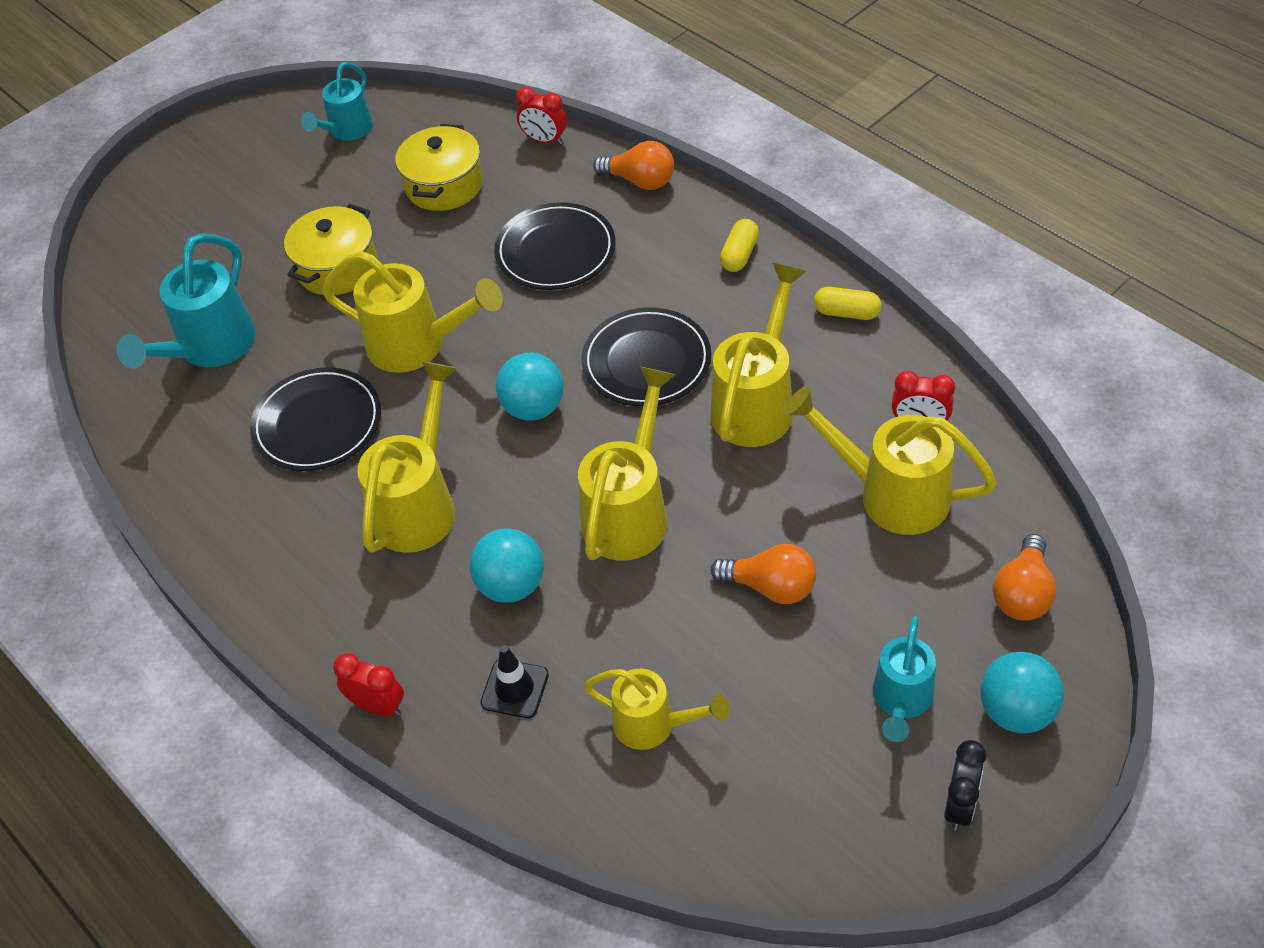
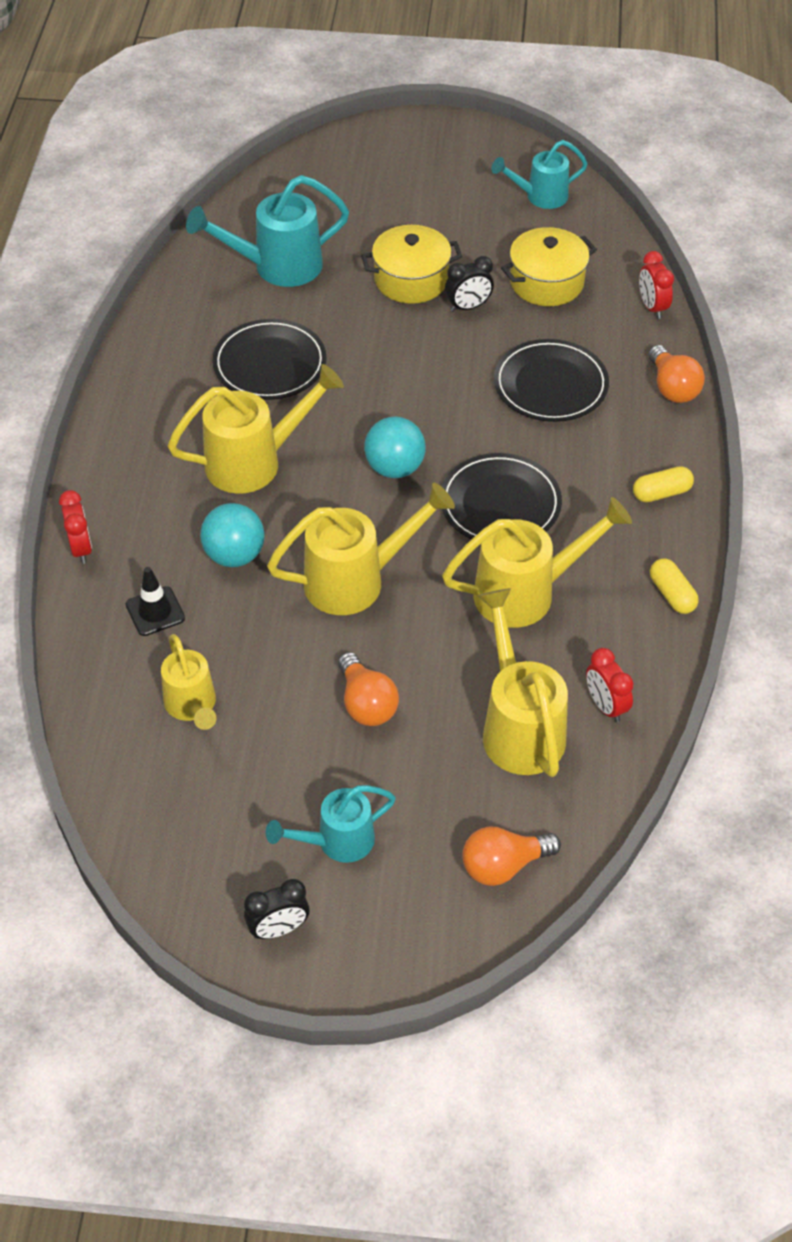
camera: 45 degrees right, 0 degrees up
(412, 249) = (468, 307): none -> black clock
(417, 345) = (386, 368): yellow watering can -> none
(1016, 711) = (390, 920): turquoise ball -> none

